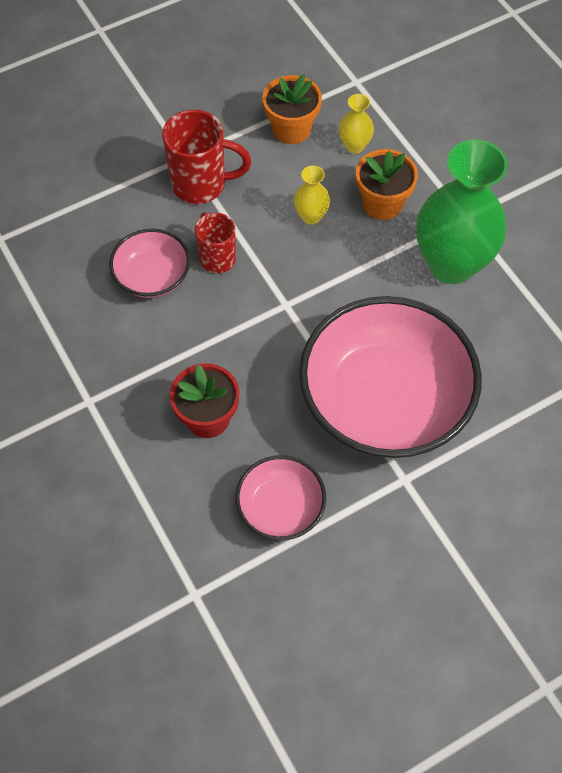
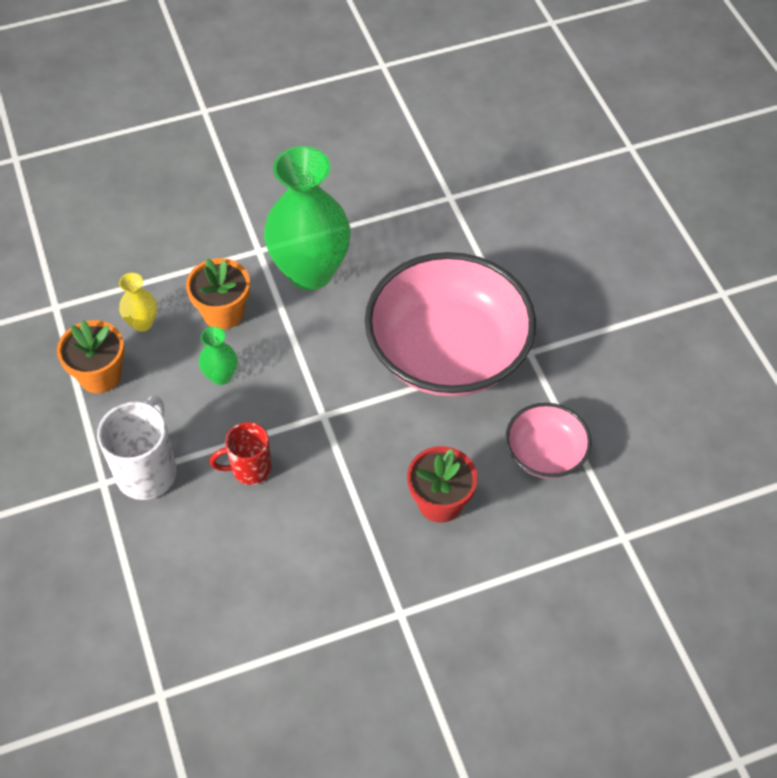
camera: 80 degrees left, 5 degrees down
(152, 276) = (258, 534): pink bowl -> none
(201, 184) = (147, 471): red mug -> white mug
(311, 216) = (221, 376): yellow vase -> green vase

